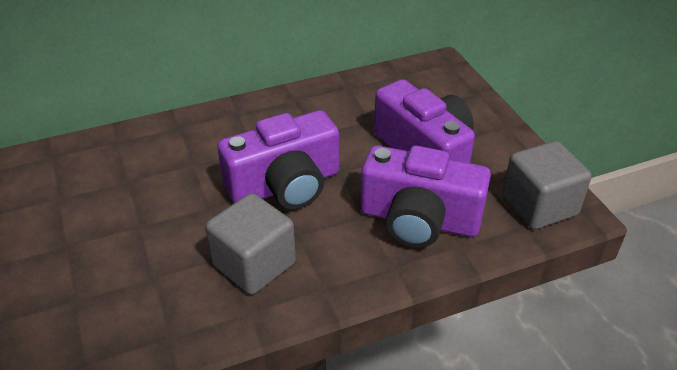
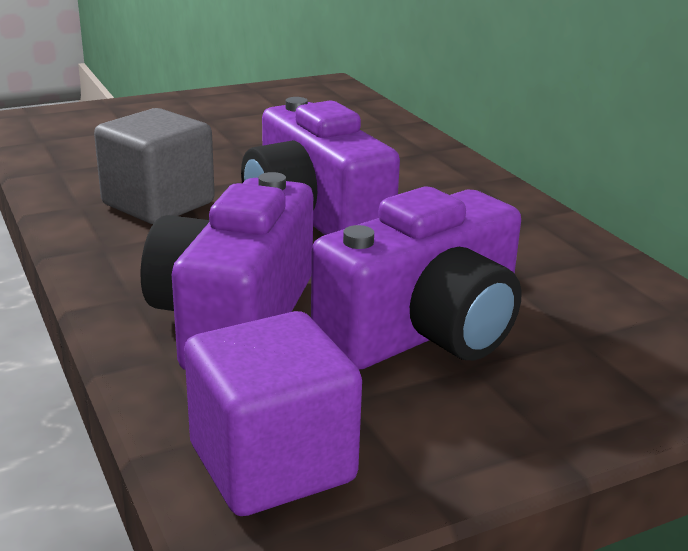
camera: 85 degrees right, 15 degrees down
(539, 205) = (272, 463): grey cube -> purple cube

